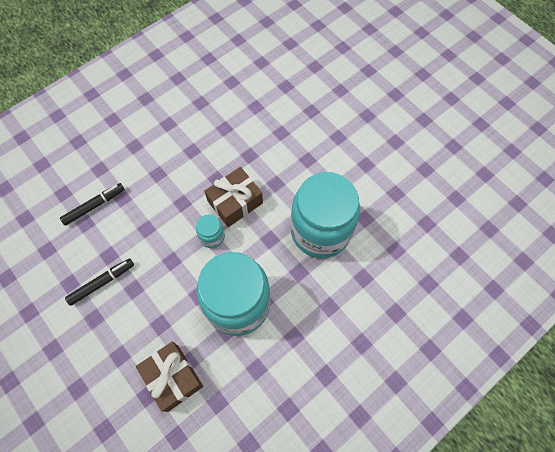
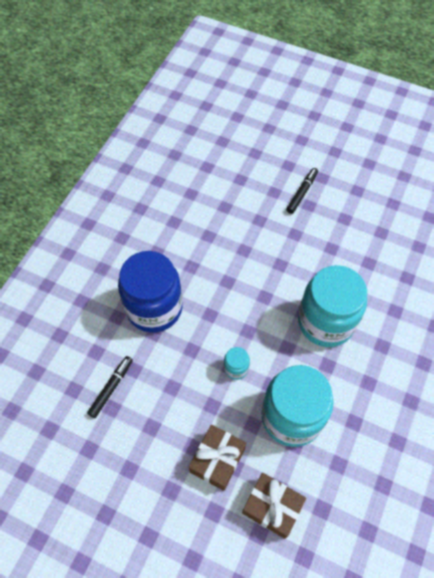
camera: 25 degrees left, 5 degrees down
(102, 282) = (159, 454): black marker -> black marker (302, 193)
(170, 152) = (154, 308): none -> blue jar
(235, 202) = (238, 328): brown gift -> brown gift (217, 460)

